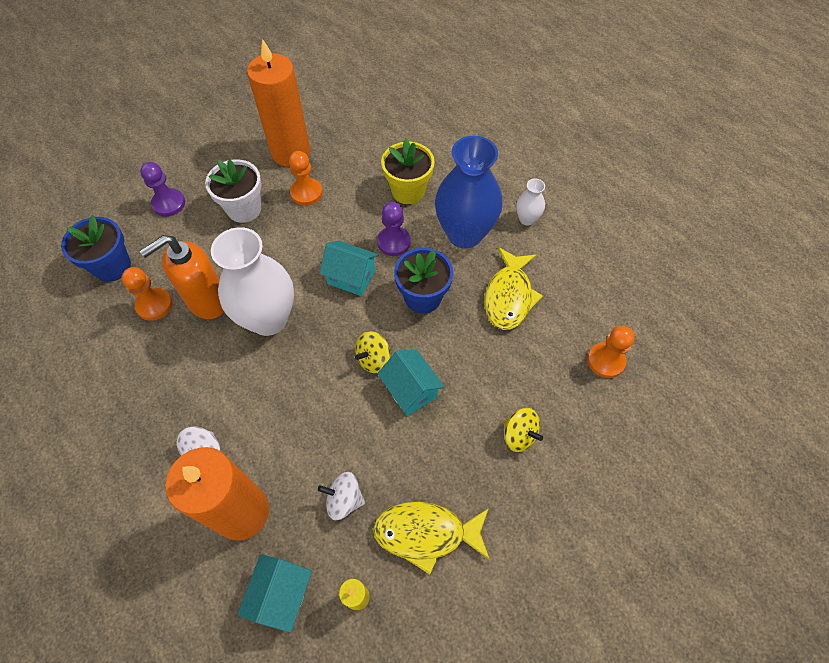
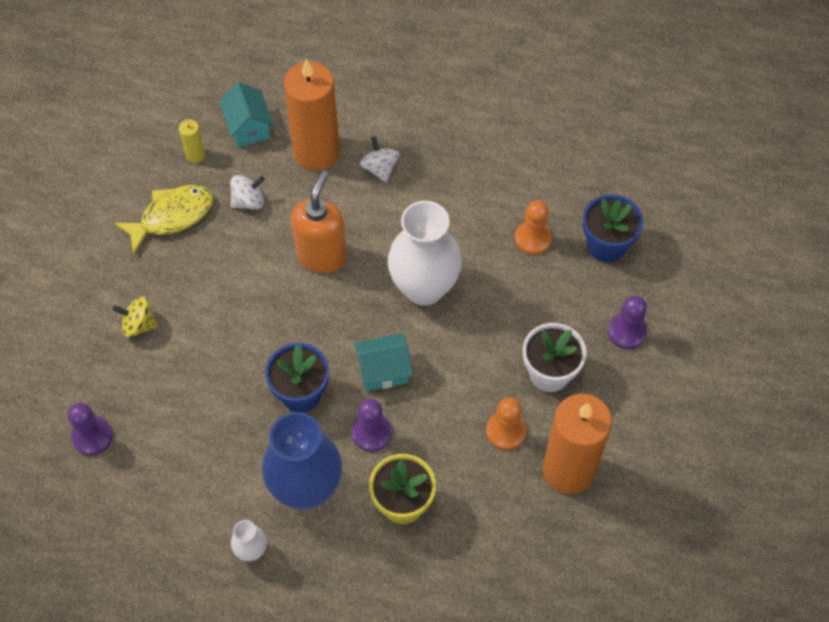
camera: 145 degrees right, 0 degrees up
(207, 301) = (491, 269): orange soap dispenser -> orange soap dispenser (322, 255)
(373, 359) = (304, 311): yellow spinning top -> none
(410, 390) = (253, 305): turquoise house -> none
(509, 296) = (219, 446): yellow fish -> none
(606, 361) = (92, 437): orange pawn -> purple pawn

